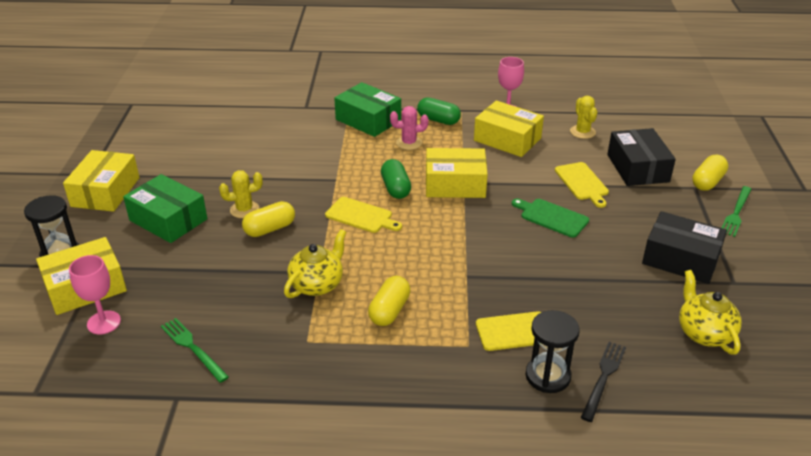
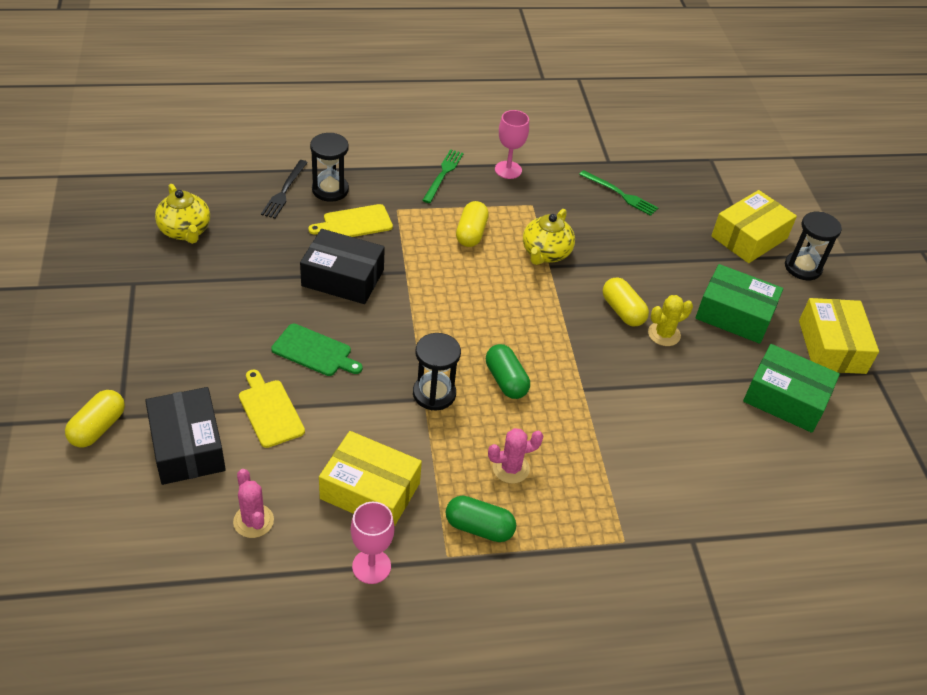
camera: 165 degrees right, 10 degrees up
(104, 322) = (706, 209): pink goblet -> pink goblet (508, 170)
(270, 229) = (622, 311): yellow capsule -> yellow capsule turned 75 degrees counterclockwise
(361, 216) = (532, 336): yellow cutting board -> none
(368, 120) = (585, 516): green box -> green box (785, 399)
(455, 184) = (434, 394): yellow box -> black hourglass
(582, 132) = (253, 521): yellow cactus -> pink cactus
(681, 259) = (179, 306): black box -> black box (343, 278)
(736, 213) = (84, 376): green fork -> green fork (443, 174)

